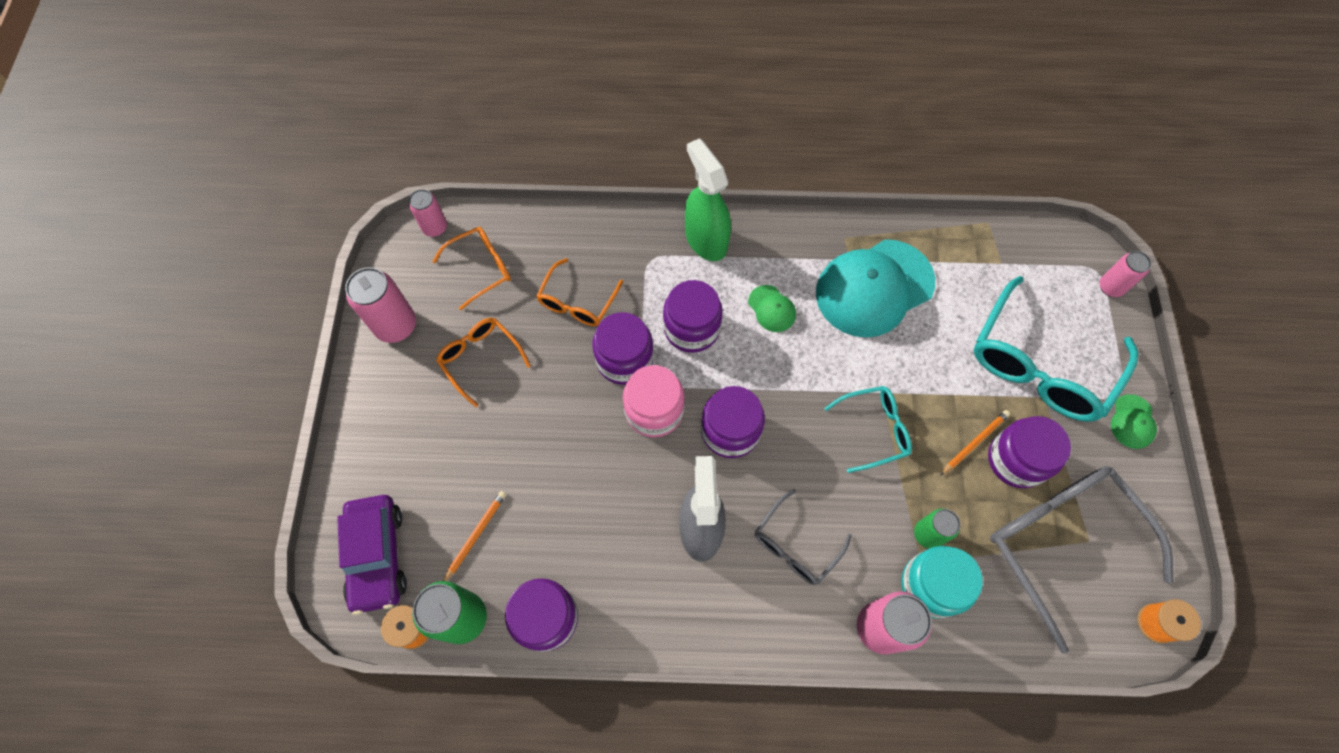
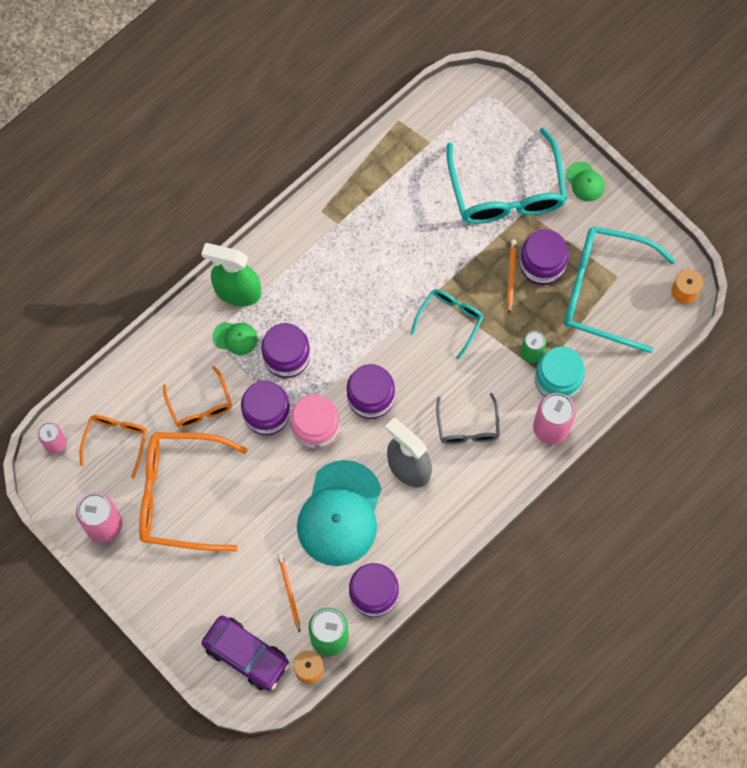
camera: 45 degrees left, 5 degrees up
(480, 359) = (179, 495): orange glasses -> orange glasses, size x1.88
(772, 309) = (322, 299): green cap -> green cap (235, 338)
(874, 288) = (370, 229): turquoise cap -> turquoise cap (340, 514)
(1061, 542) = (603, 291): grey glasses -> turquoise glasses
(1110, 287) = (505, 101): pink can -> none

